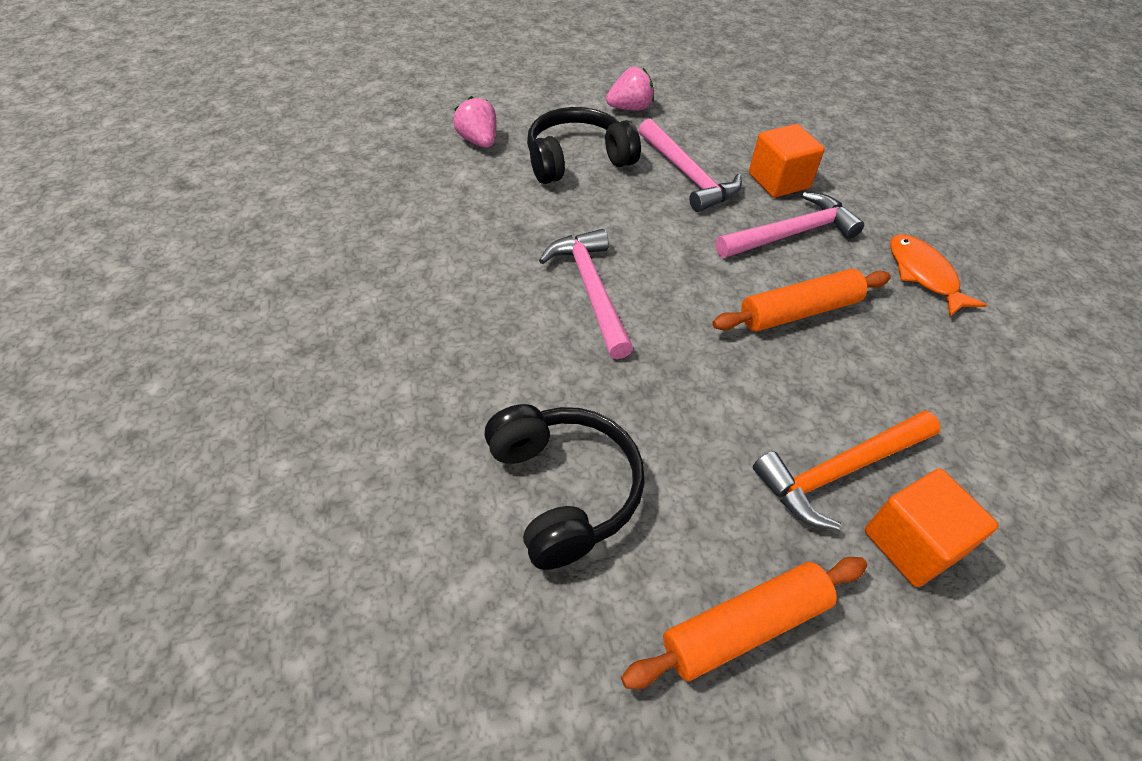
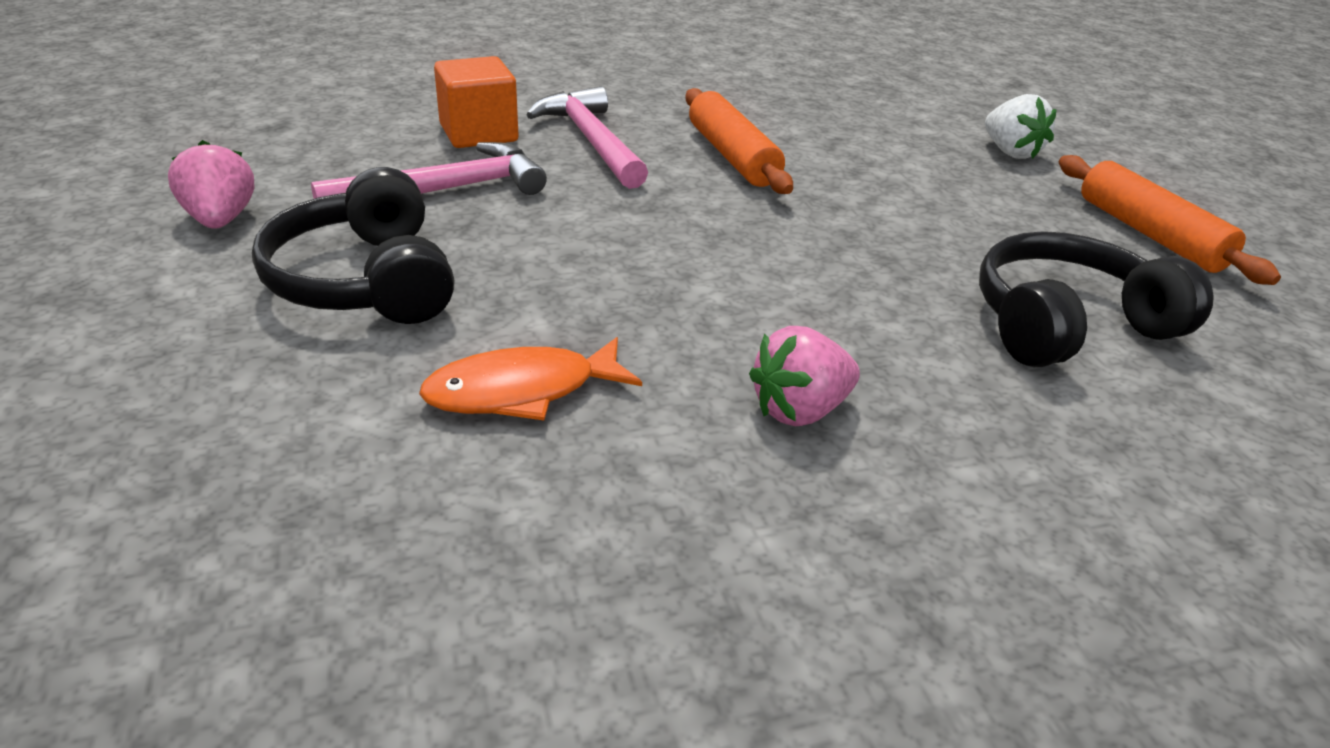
camera: 90 degrees left, 15 degrees down
(479, 141) = (241, 398): pink strawberry -> pink strawberry (799, 410)
(591, 289) = (709, 286): pink hammer -> none
(838, 471) = (950, 169): orange hammer -> none
(912, 543) = (1010, 152): orange cube -> white strawberry
(923, 275) = (665, 90): orange fish -> orange fish (521, 391)

